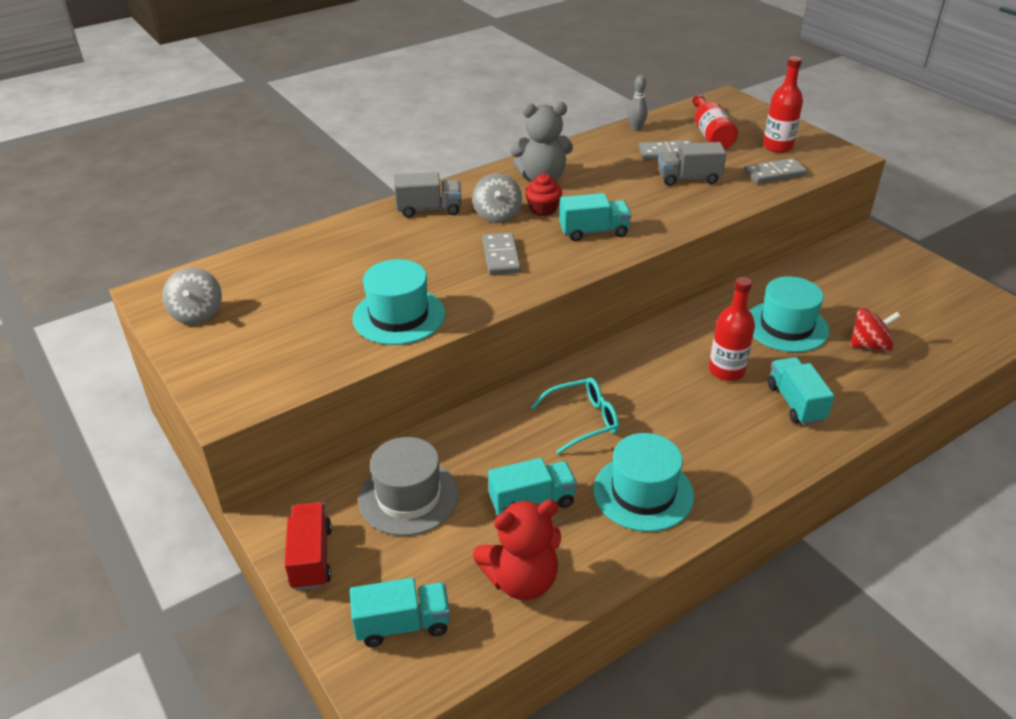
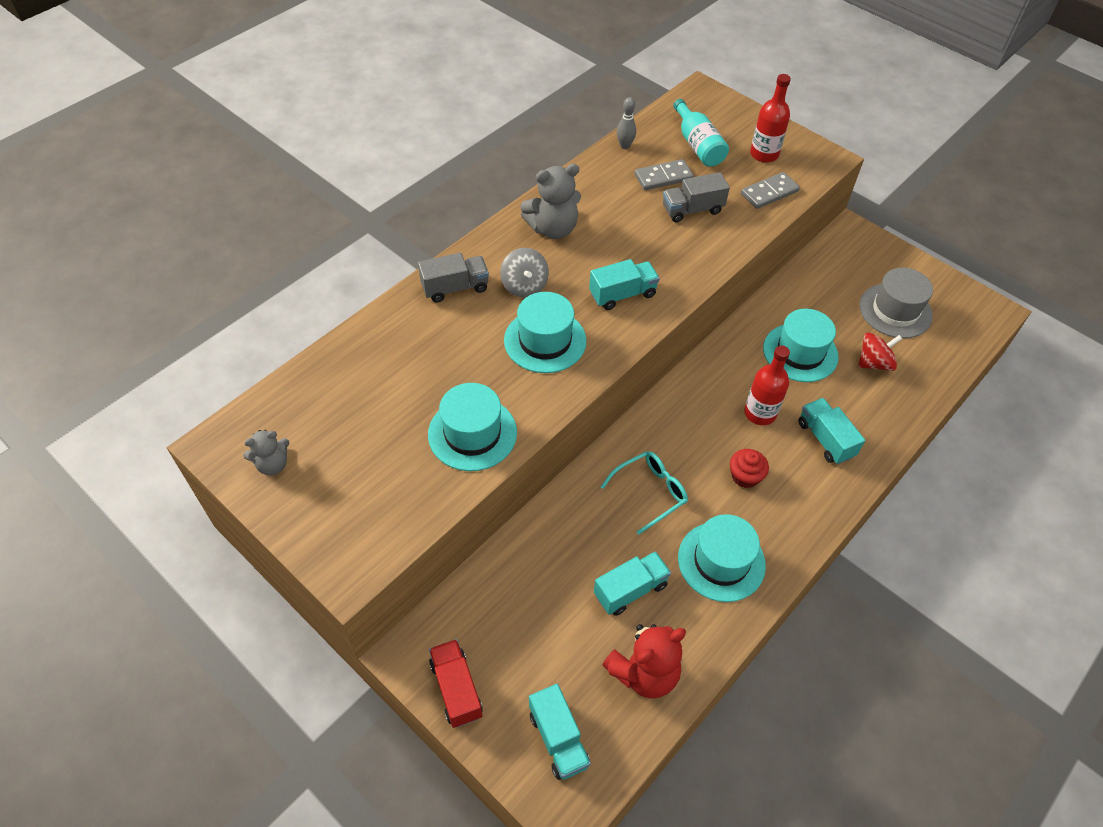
camera: 15 degrees left, 15 degrees up
(197, 314) = (273, 464): grey spinning top -> grey teddy bear
(402, 625) = (558, 739): turquoise truck -> turquoise truck turned 90 degrees clockwise
(408, 496) = (521, 606): grey hat -> grey hat (895, 310)
(501, 256) = (545, 340): grey domino -> turquoise hat
(543, 209) = (566, 271): red cupcake -> red cupcake (745, 476)
(710, 134) = (698, 145): red bottle -> turquoise bottle

